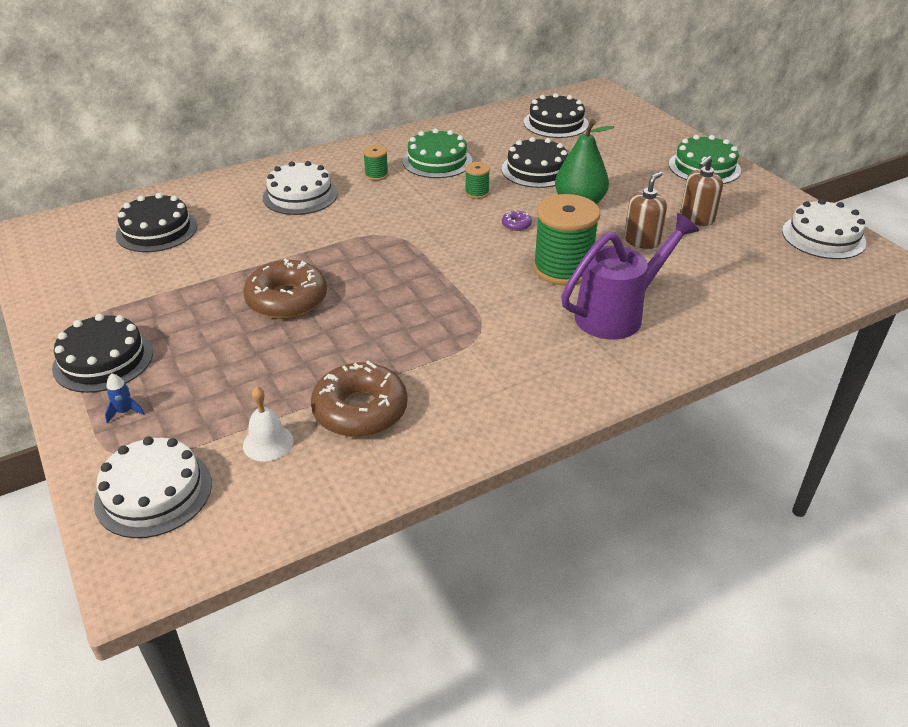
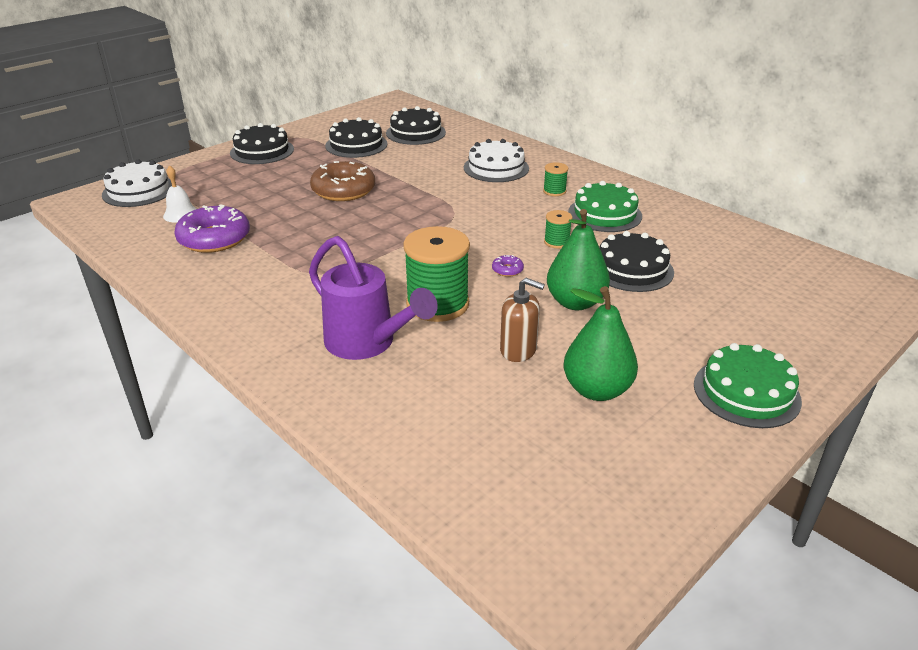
camera: 75 degrees right, 5 degrees down
(125, 412) = (211, 168): blue rocket -> none
(360, 410) = (214, 239): brown donut -> purple donut
(555, 123) = (760, 269): black cake -> black cake (356, 145)
(696, 218) = (596, 390): brown soap dispenser -> green pear
(823, 237) = (620, 515): white cake -> none

